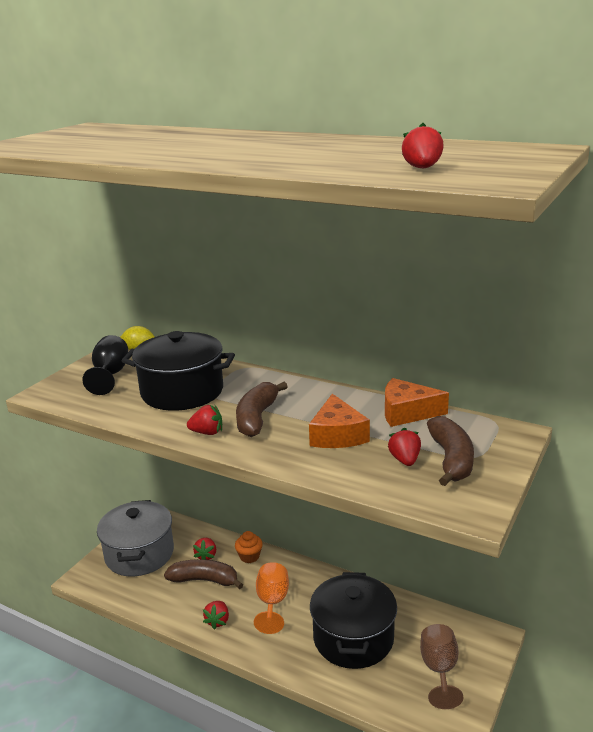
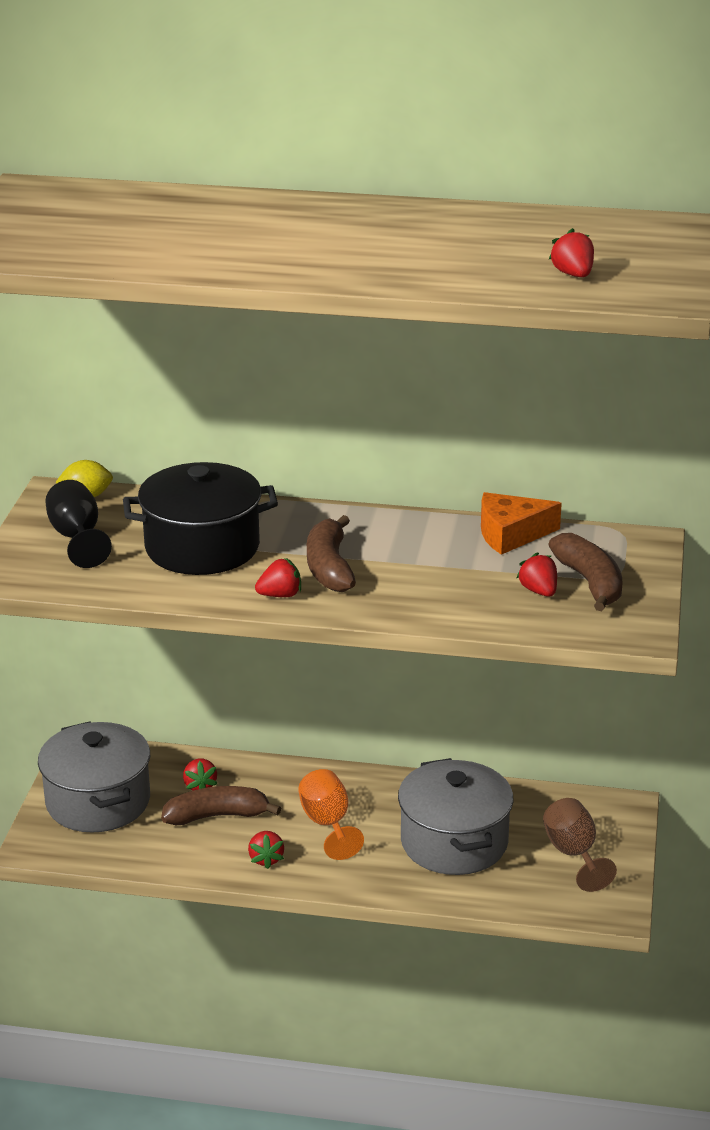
camera: 20 degrees left, 5 degrees up
(249, 556) = (263, 775): orange cupcake -> none
(337, 435) = (444, 574): orange cheese -> none
(353, 638) = (454, 842): black pot -> grey pot

